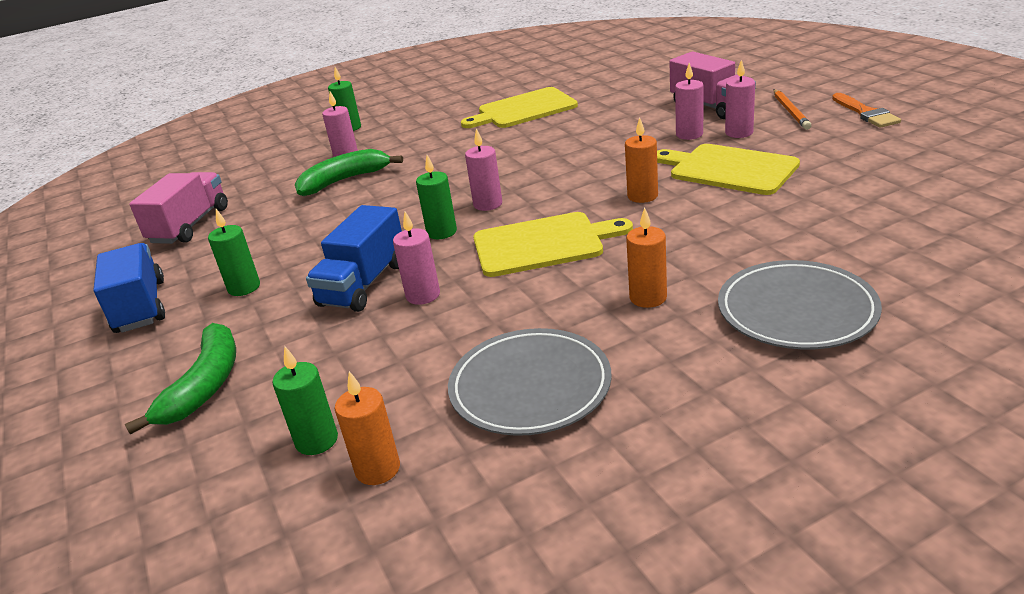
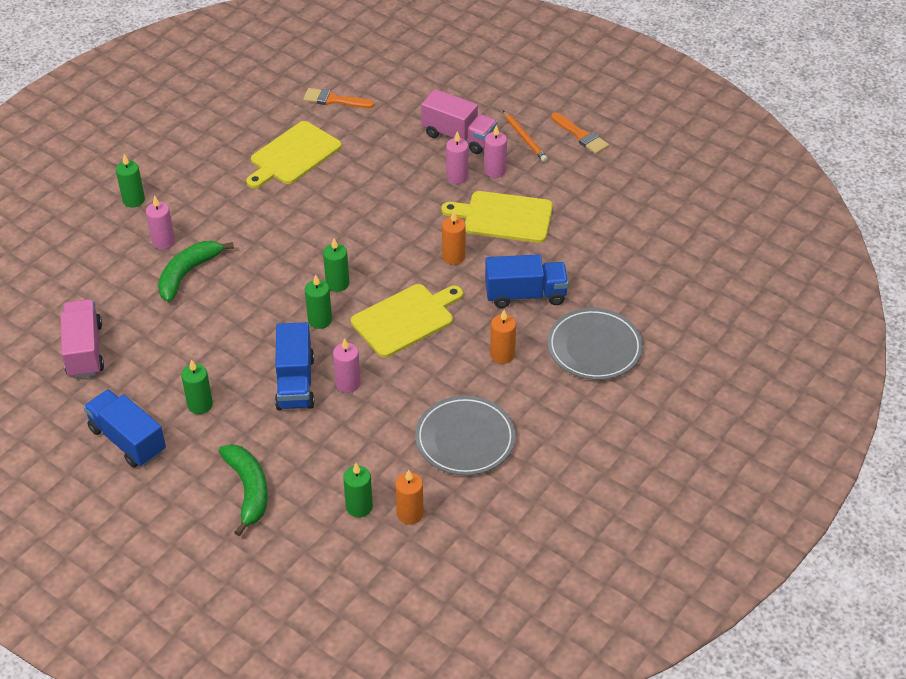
camera: 30 degrees left, 15 degrees up
(488, 204) = (337, 284): pink candle -> green candle
(594, 78) = (334, 100): none -> orange brush
(718, 240) = (525, 295): none -> blue truck

